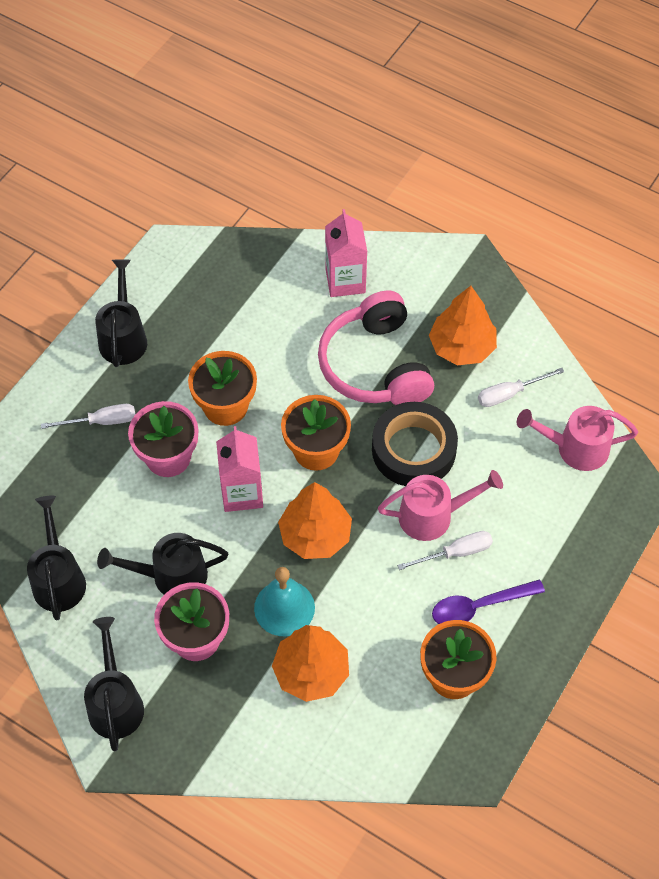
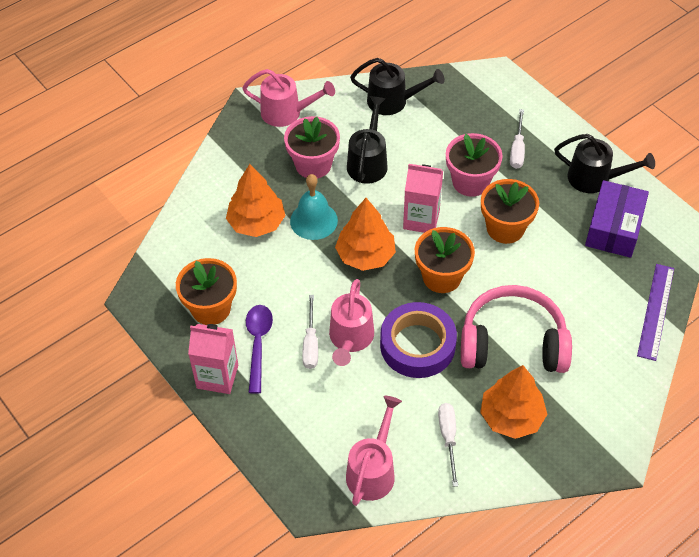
camera: 110 degrees right, 5 degrees down
(115, 702) = (287, 113): black watering can -> pink watering can
(189, 307) = (614, 228): none -> purple box
(286, 254) = (655, 311): none -> purple ruler
(345, 281) = (613, 348): pink carton -> pink carton (217, 376)
(413, 449) = (417, 345): black tape -> purple tape

